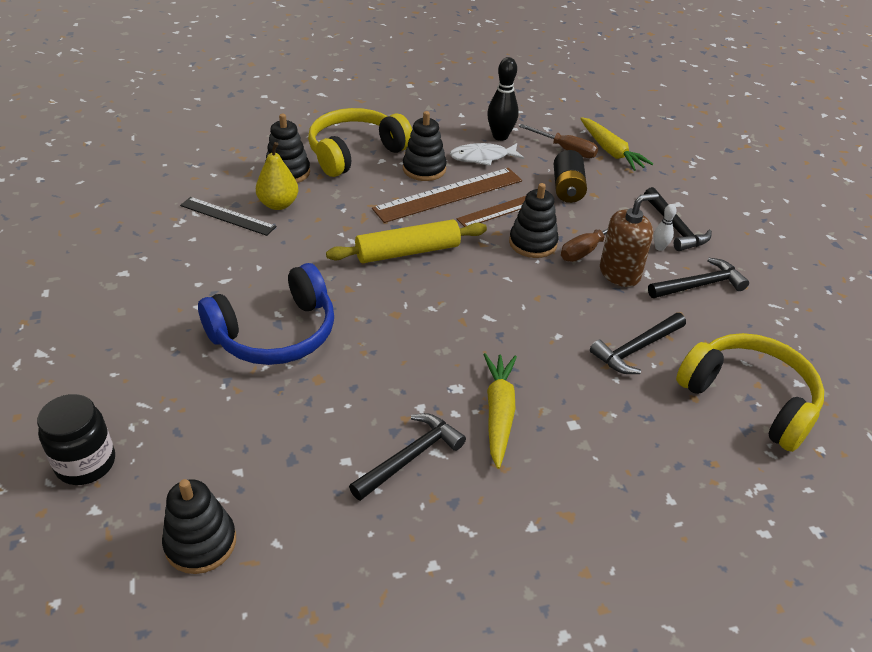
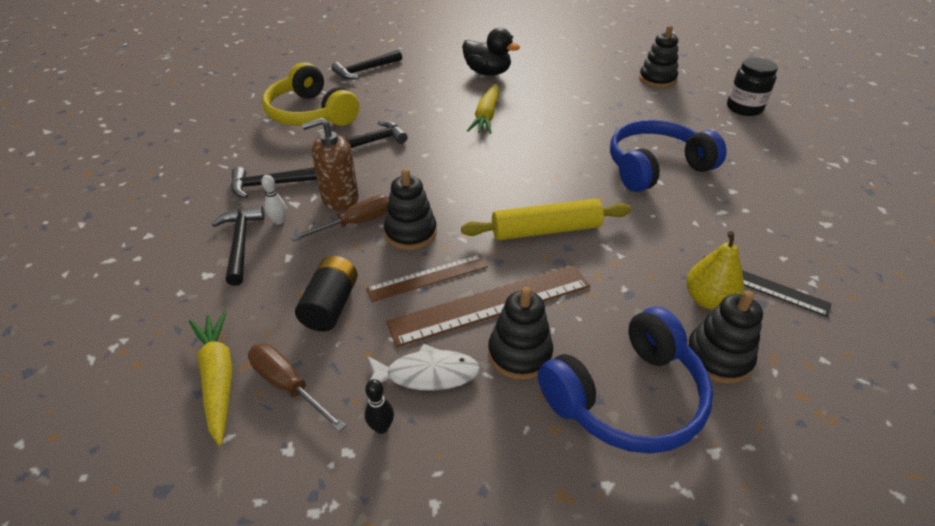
camera: 170 degrees left, 0 degrees up
(355, 152) = (627, 397): yellow headphones -> blue headphones
(410, 457) = (546, 101): black hammer -> black hammer (365, 70)
(500, 136) = (381, 427): black bowling pin -> black bowling pin, size x0.54
(523, 537) = (487, 73): none -> black duck

